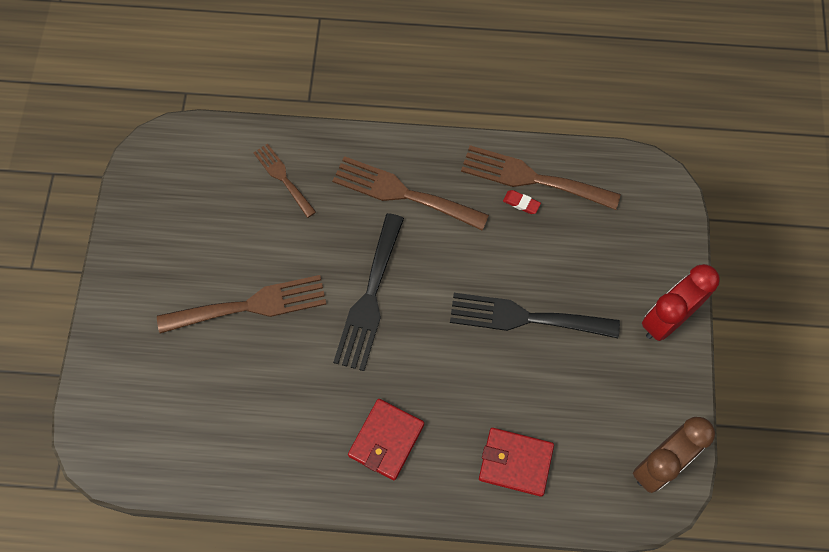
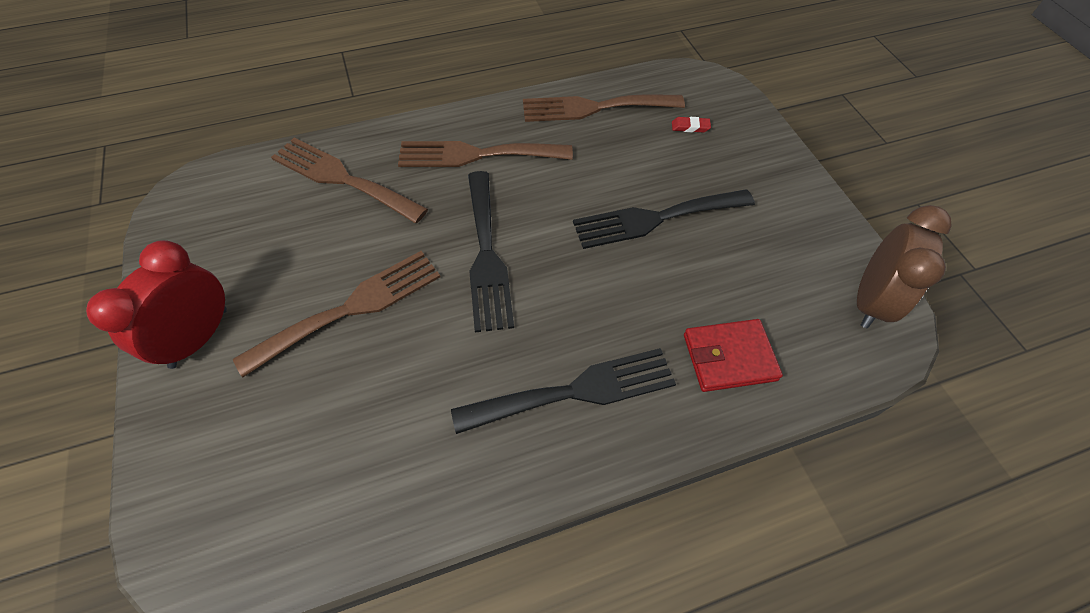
camera: 25 degrees left, 10 degrees down
(283, 178) = (342, 179): brown fork -> brown fork, size x1.71
(386, 440) = (575, 391): red wallet -> black fork
(521, 203) = (596, 129): red eraser -> red eraser (690, 127)
(667, 319) = (785, 176): red clock -> red clock (199, 338)

